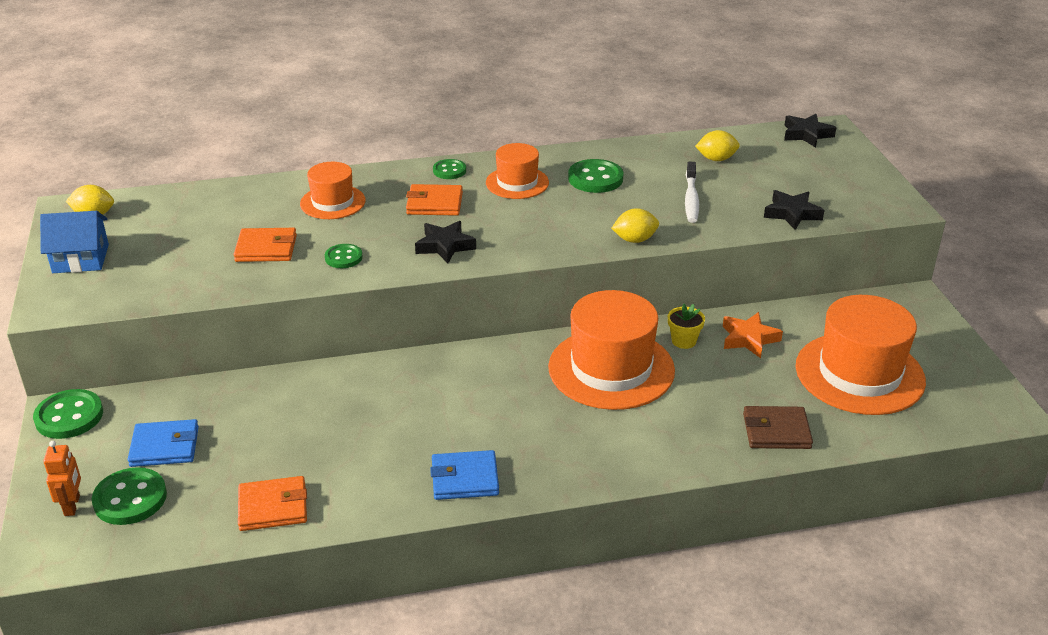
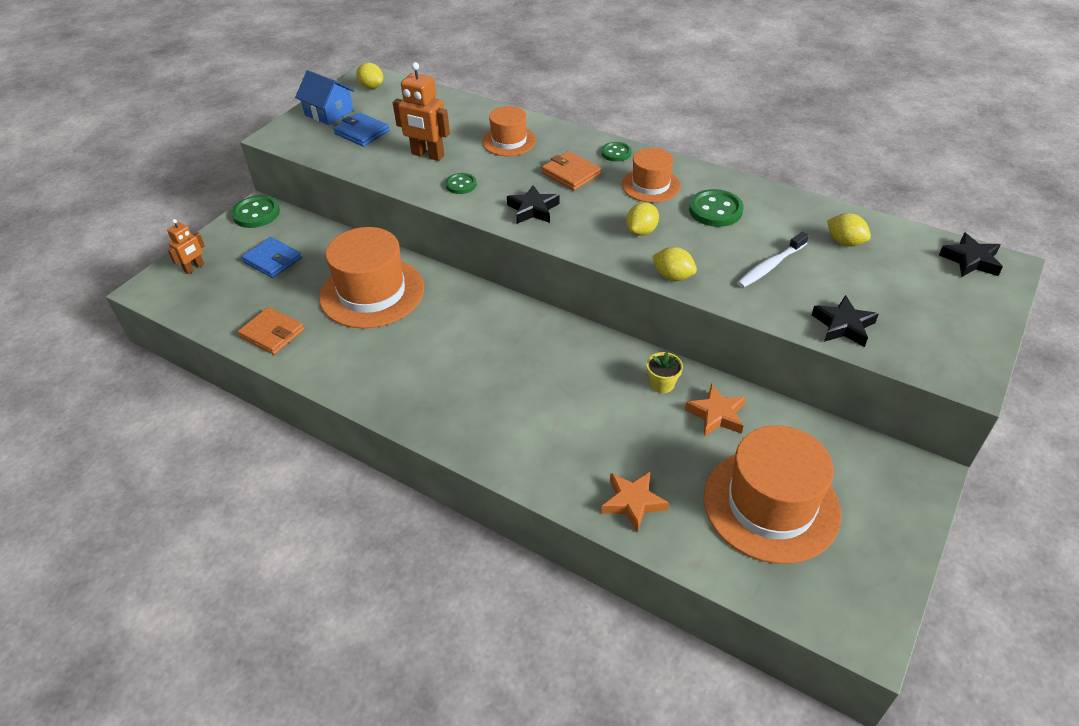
camera: 45 degrees right, 10 degrees up
(130, 498) = (221, 281): green button -> none
(266, 248) = (427, 155): orange wallet -> orange robot
(465, 478) = (387, 387): blue wallet -> blue wallet (362, 132)
(562, 220) = (641, 231): none -> yellow lemon
(611, 369) = (580, 372): orange hat -> orange hat (372, 292)
(776, 431) = (633, 502): brown wallet -> orange star

